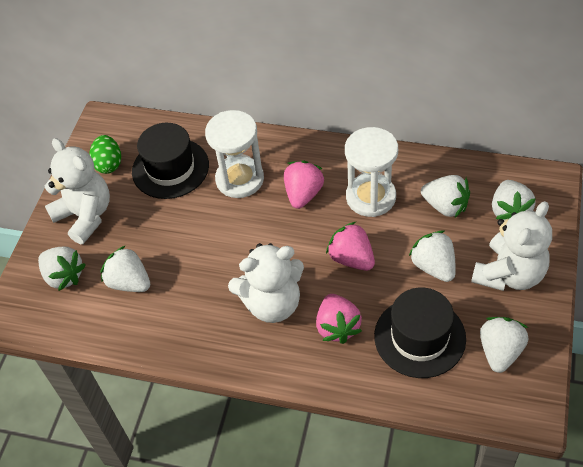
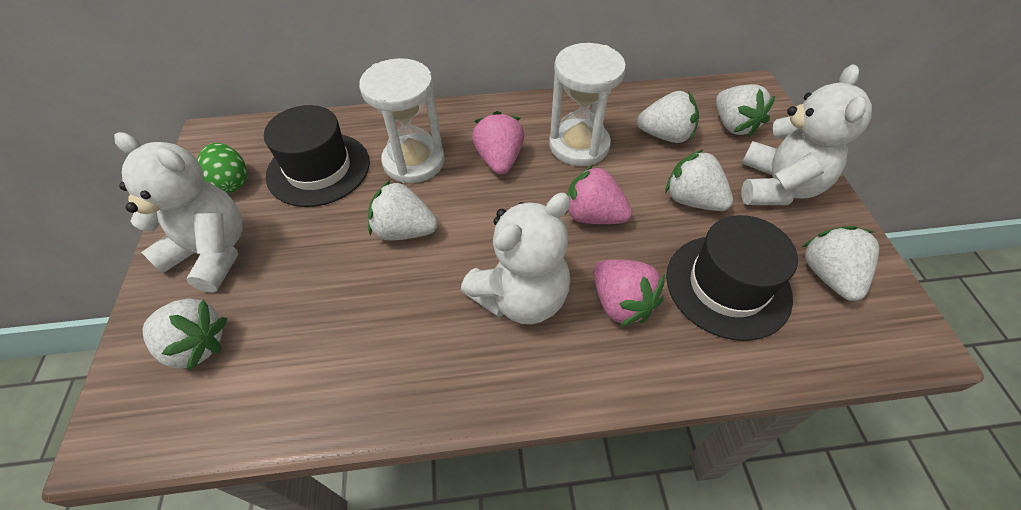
camera: 25 degrees left, 0 degrees up
(129, 282) = (304, 326): white strawberry -> white strawberry (404, 230)

